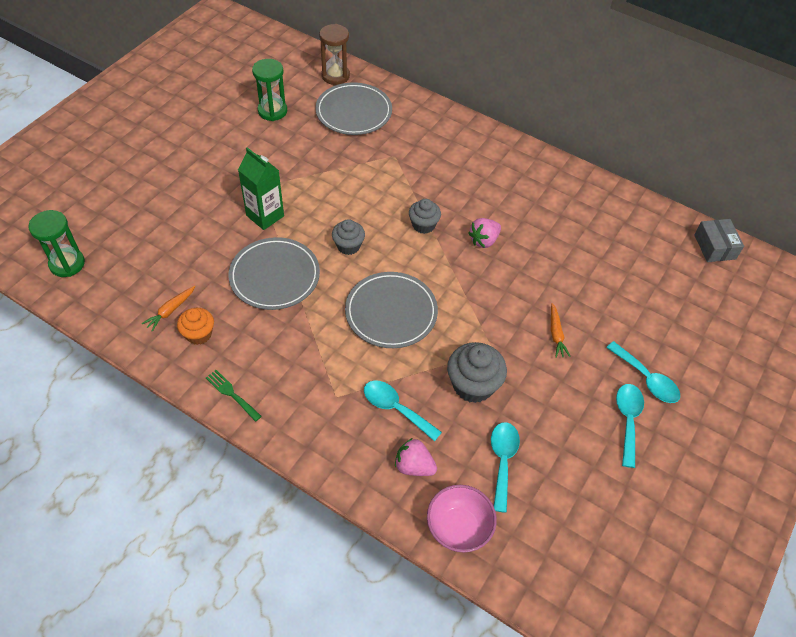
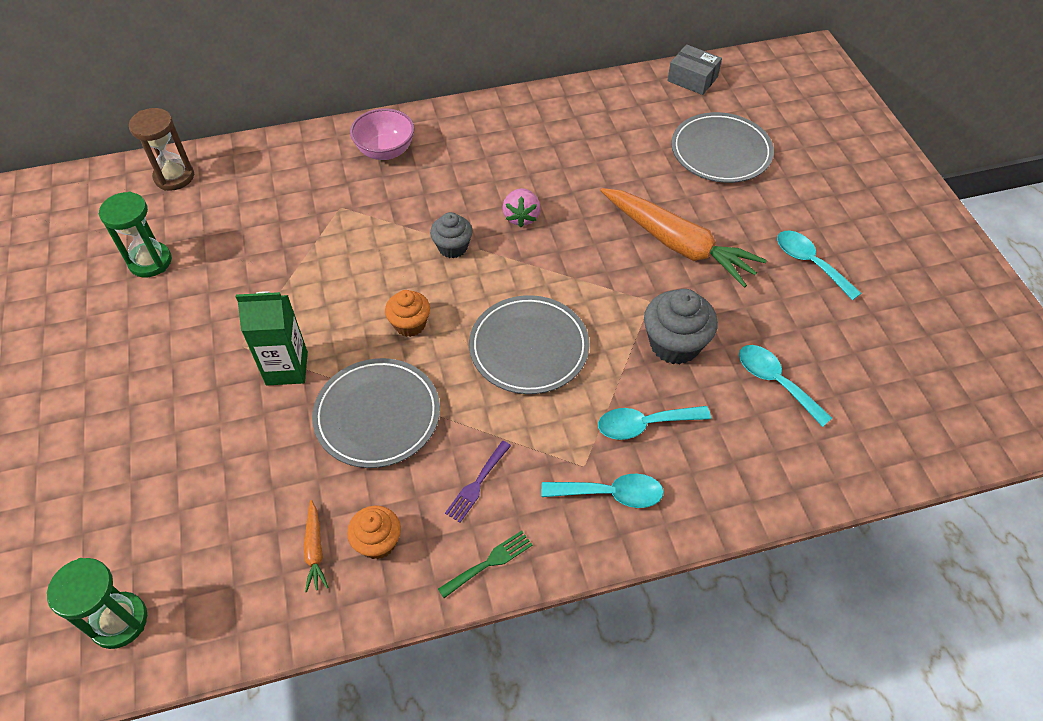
camera: 45 degrees left, 0 degrees up
(231, 394) = (489, 562): green fork -> green fork turned 150 degrees clockwise
(275, 353) = (477, 484): none -> purple fork
(348, 246) = (410, 324): grey cupcake -> orange cupcake
(354, 112) = (243, 197): grey plate -> grey plate (721, 152)
(414, 466) = (722, 456): pink strawberry -> none
(458, 528) = (818, 468): pink bowl -> pink bowl (385, 151)
(556, 334) = (677, 244): orange carrot -> orange carrot, size x2.38
(647, 379) = (780, 220): turquoise spoon -> turquoise spoon (611, 494)

